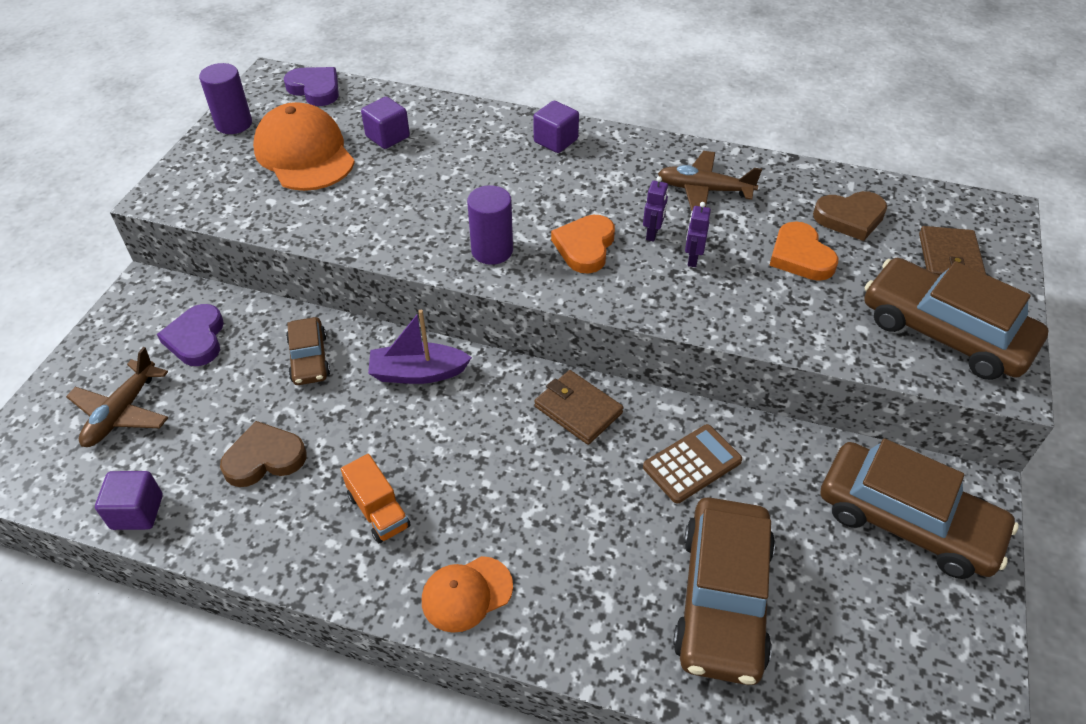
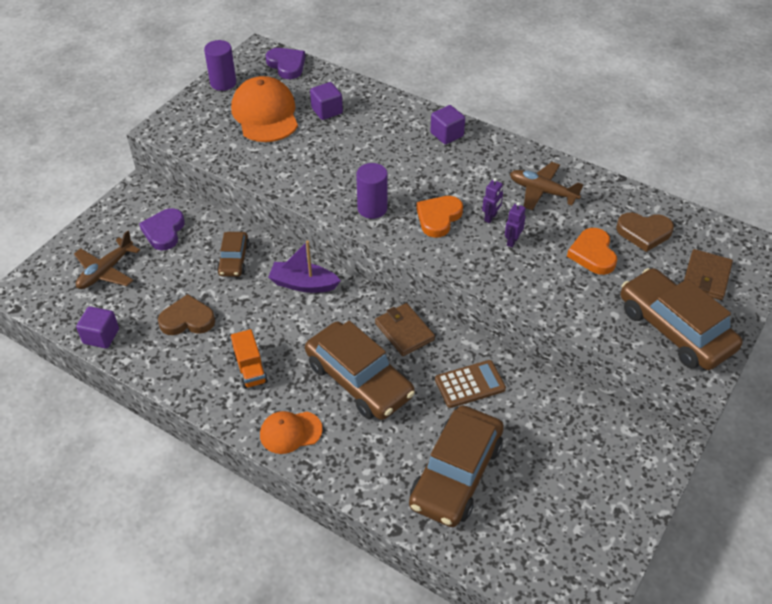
camera: 15 degrees right, 0 degrees up
(907, 521) = (606, 455): brown car -> brown car (359, 380)

